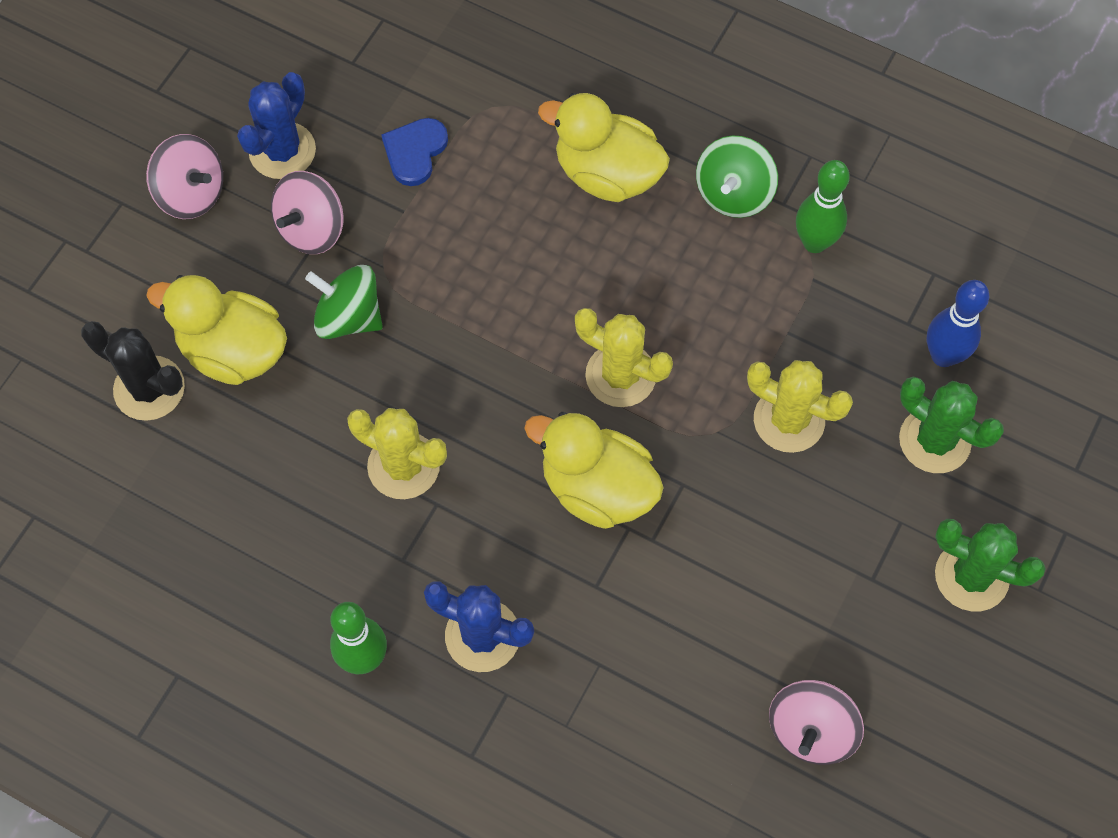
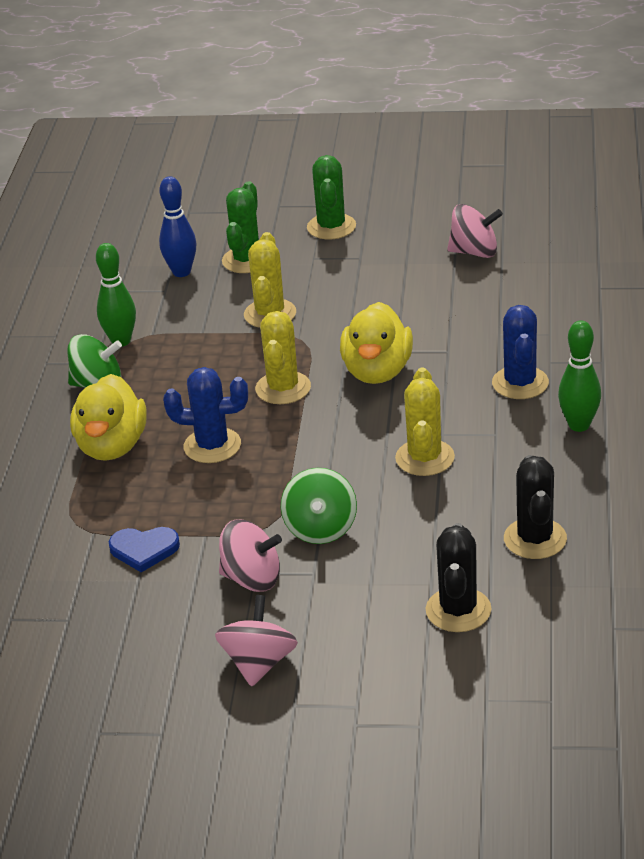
camera: 110 degrees left, 30 degrees down
(204, 510) = (535, 539): none -> black cactus
(233, 351) = (392, 577): yellow duck -> none
(282, 151) = (184, 625): blue cactus -> blue cactus (212, 446)

